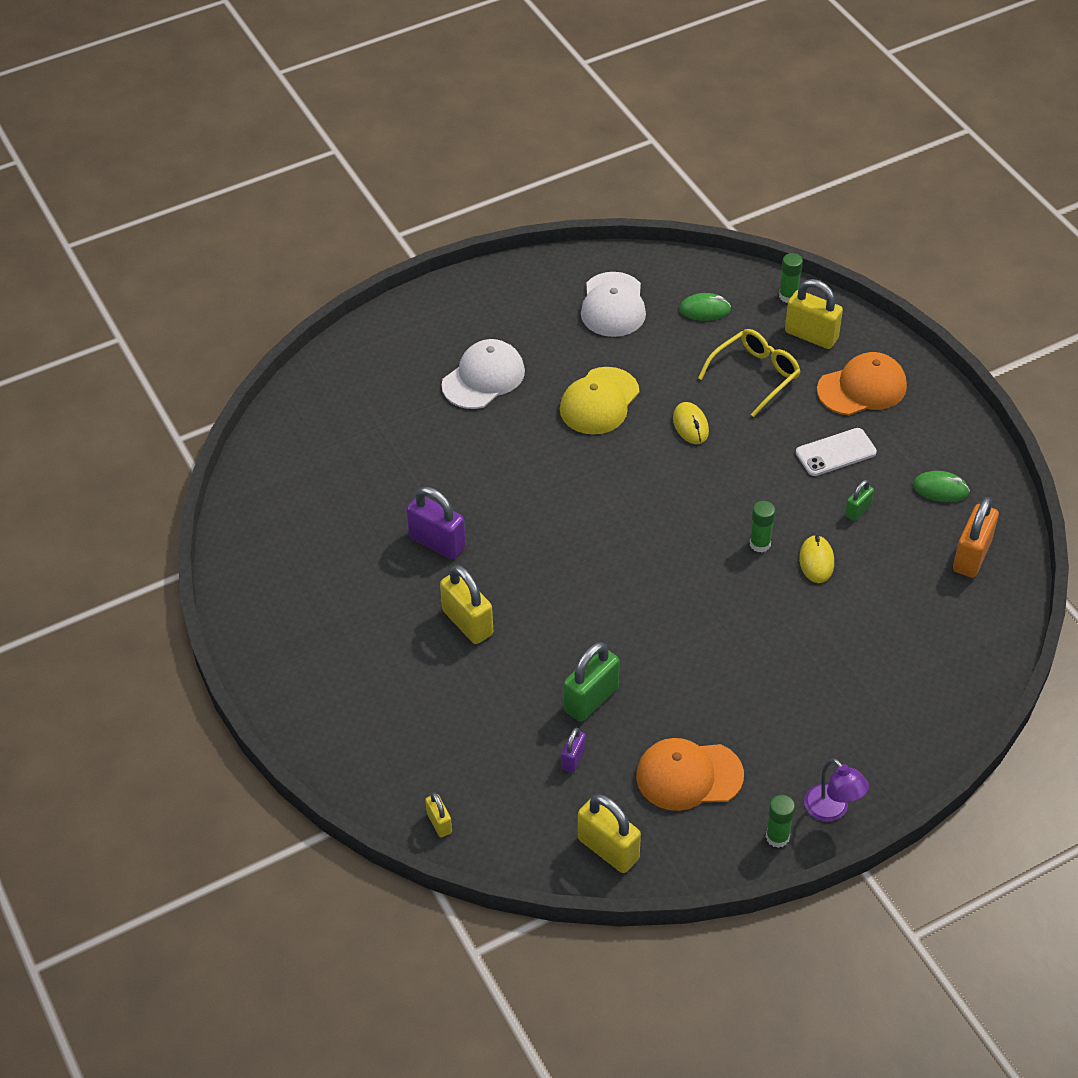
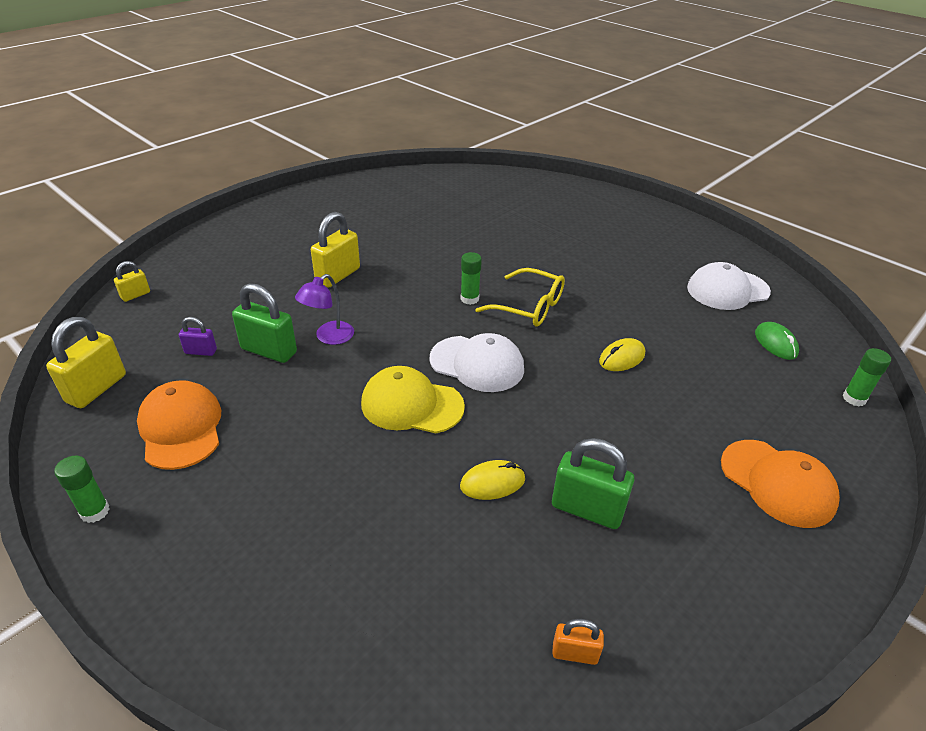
camera: 70 degrees right, 10 degrees down
(437, 542) = (413, 250): purple padlock -> none
(483, 378) = (591, 242): white cap -> white cap (477, 364)
(599, 401) = (610, 300): yellow cap -> yellow cap (411, 405)
(755, 375) = (722, 391): yellow glasses -> yellow glasses (529, 307)
(760, 544) = (496, 432): green glue stick -> green glue stick (469, 299)
(811, 335) = (816, 425): yellow padlock -> none
(832, 810) = (128, 557): purple lamp -> purple lamp (329, 337)
(835, 452) = (662, 474): white phone -> none
(858, 510) = (587, 509): green padlock -> green padlock, size x1.85
(940, 489) = (672, 594): green mouse -> none
(971, 556) = (574, 653): orange padlock -> orange padlock, size x0.54

